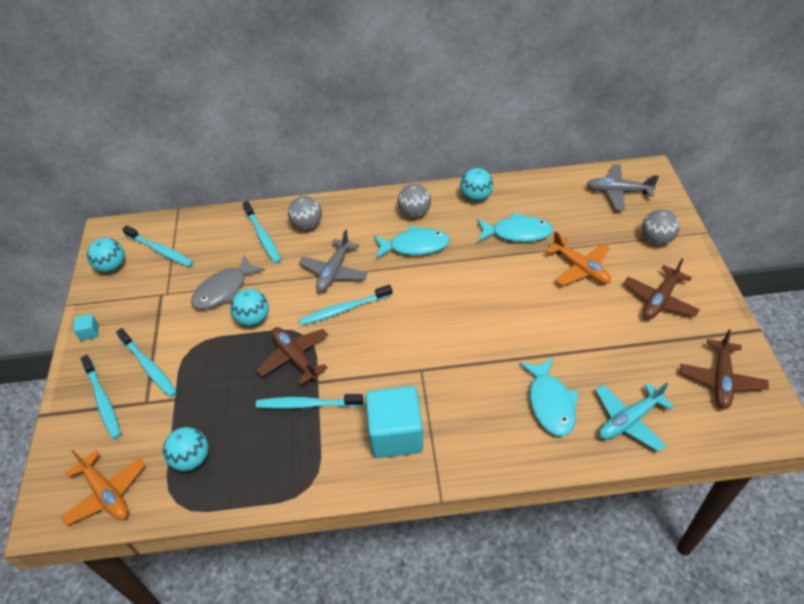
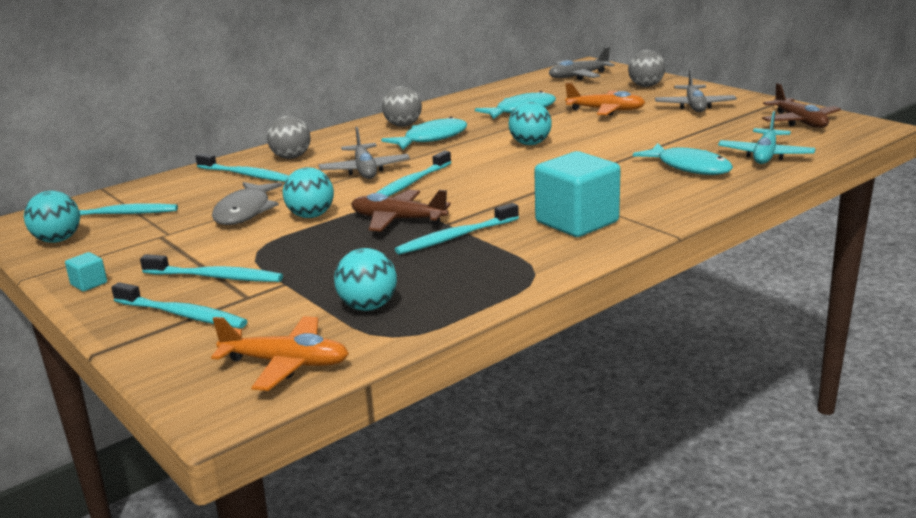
camera: 35 degrees left, 25 degrees down
(476, 197) = (452, 105): turquoise ball -> turquoise ball (530, 144)
(659, 300) = (694, 106): brown plane -> grey plane

